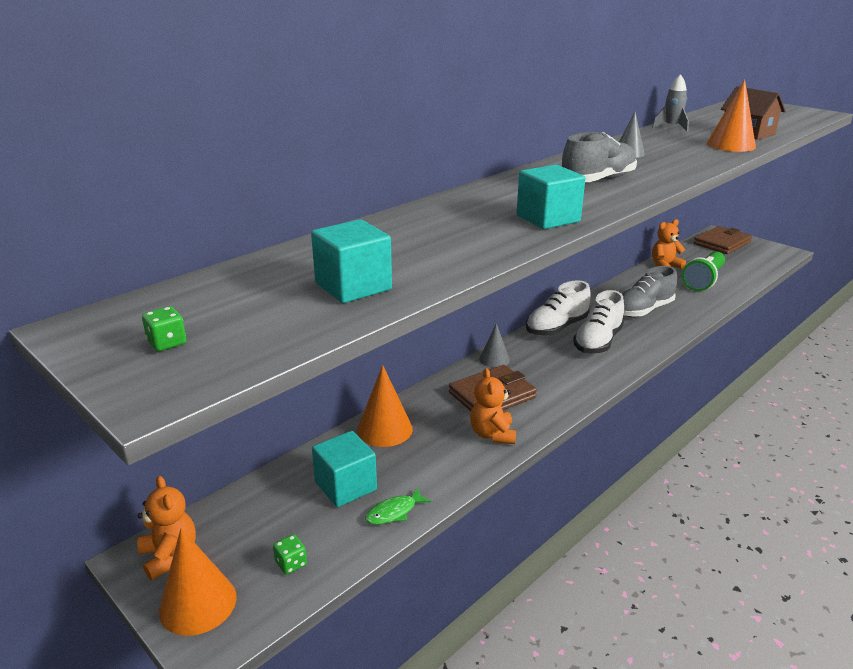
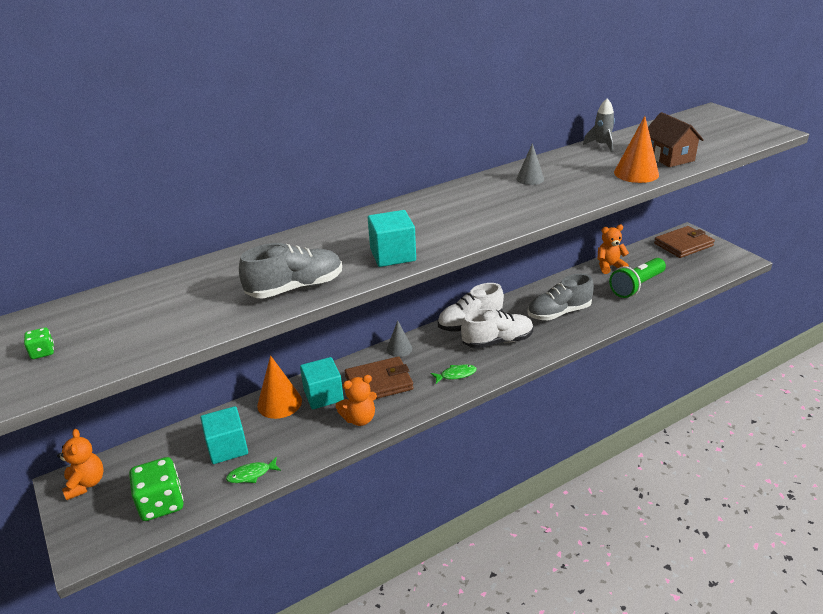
camera: 15 degrees right, 5 degrees up
(198, 603) = (89, 522): orange cone -> none
(291, 563) = (161, 503): green dice -> green dice, size x2.23
(353, 286) = (194, 313): turquoise cube -> turquoise cube (323, 395)
(492, 434) = (359, 419): orange teddy bear -> orange teddy bear turned 120 degrees counterclockwise
(574, 378) = (456, 375): none -> green fish
(597, 181) = (472, 213): grey shoe -> grey shoe (295, 288)
(597, 342) = (497, 341): white shoe -> white shoe turned 150 degrees counterclockwise

